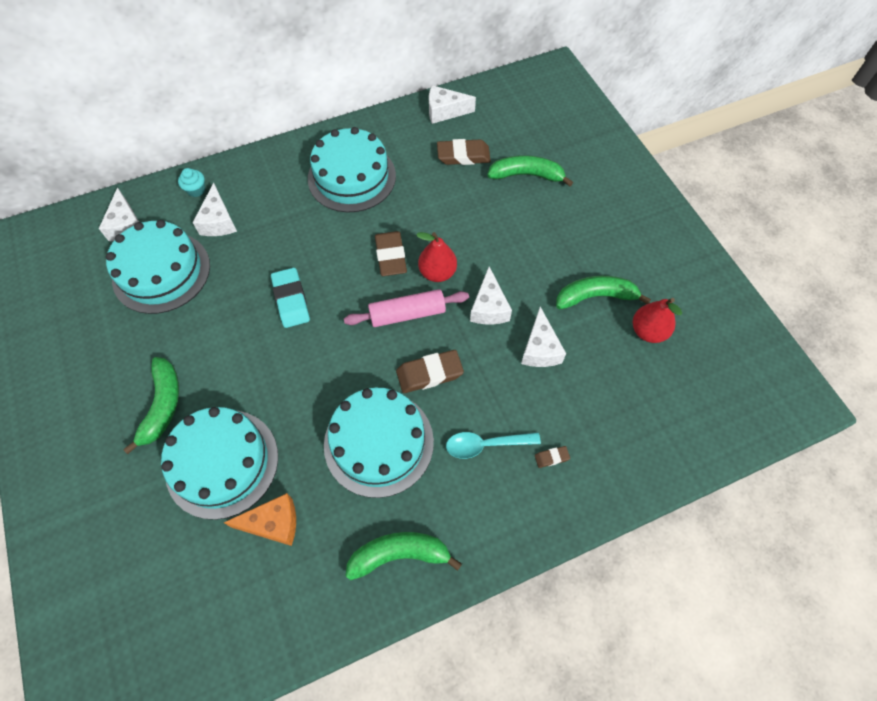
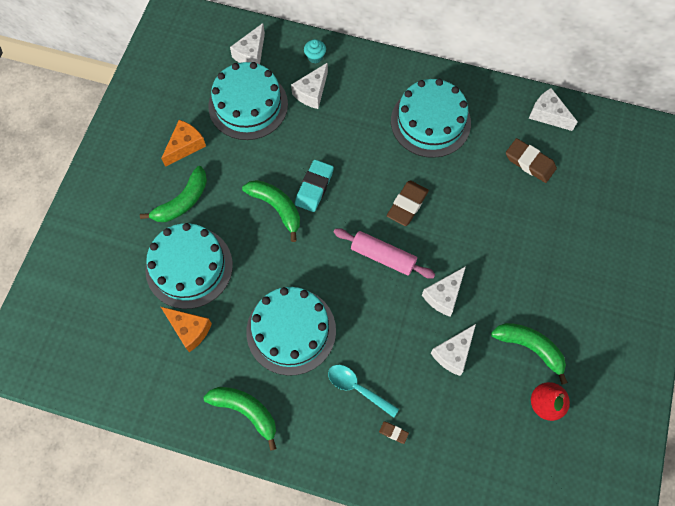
camera: 40 degrees right, 5 degrees up
(123, 352) = (185, 146): none -> orange cheese
(429, 373) = (362, 310): brown eraser -> none
(437, 272) = (429, 242): red pear -> none
(526, 175) = (565, 214): green banana -> green banana (276, 208)

